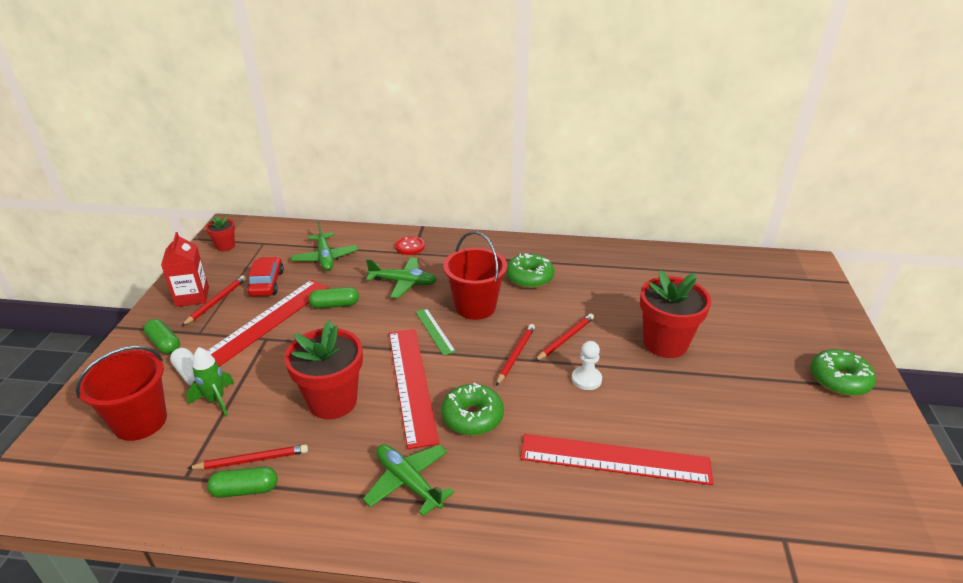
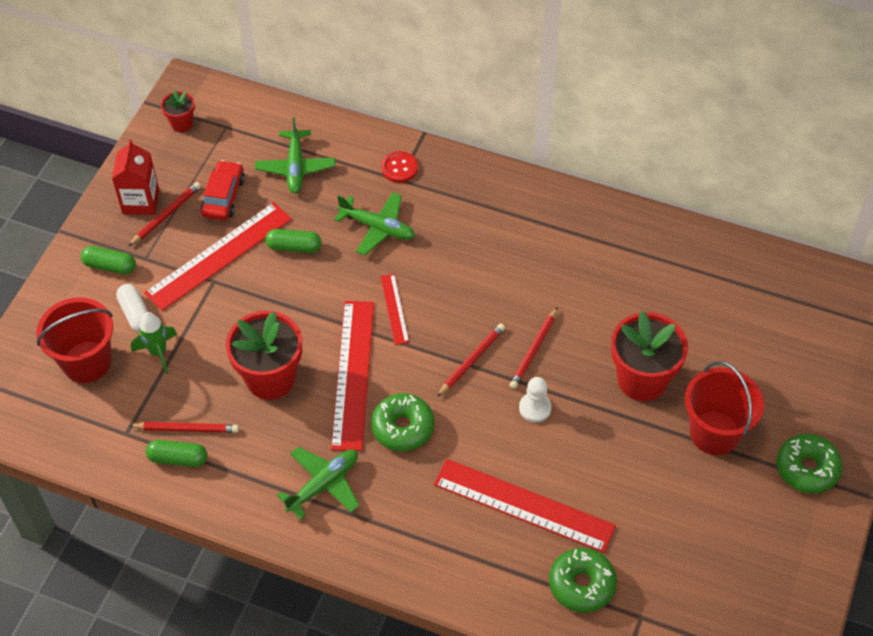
camera: 15 degrees right, 20 degrees up
(164, 343) = (110, 266): green capsule -> green capsule turned 45 degrees counterclockwise
(408, 482) = (323, 484): green plane -> green plane turned 75 degrees clockwise
(434, 331) = (394, 309): green ruler -> red ruler
(475, 307) = (449, 282): red bucket -> red bucket (714, 433)
(529, 278) = (527, 250): green donut -> green donut (582, 584)
(565, 339) = (534, 350): red pencil -> red pencil turned 150 degrees clockwise

